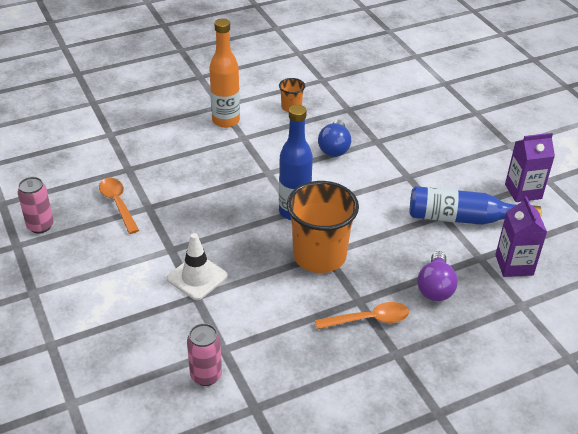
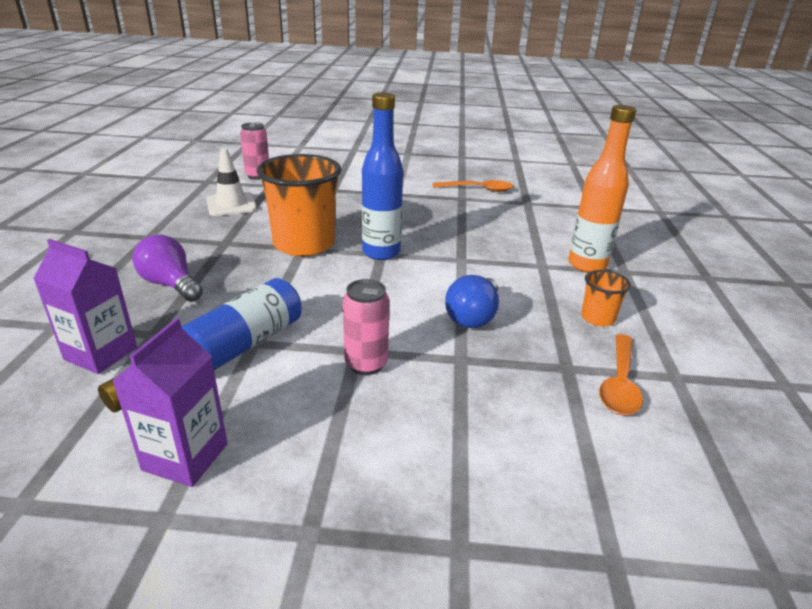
camera: 120 degrees right, 10 degrees down
(40, 226) = (476, 165): pink can -> pink can (366, 364)
(197, 277) = (352, 194): white traffic cone -> white traffic cone (231, 205)
(334, 148) = (473, 317): blue light bulb -> blue light bulb turned 105 degrees counterclockwise
(368, 320) = (199, 238): orange spoon -> orange spoon (619, 383)

